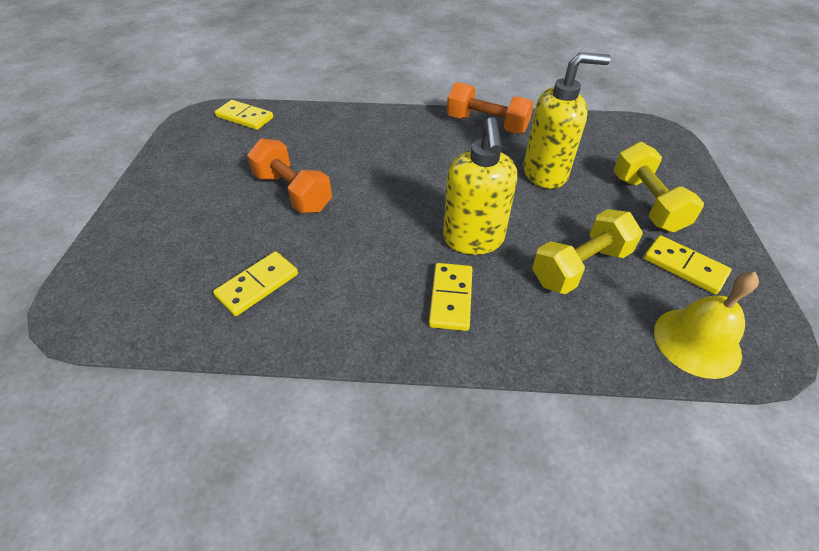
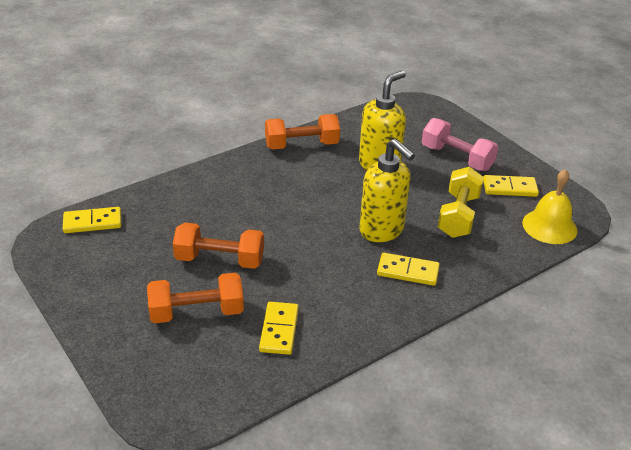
camera: 40 degrees left, 10 degrees down
(217, 228) = (196, 313): none -> orange dumbbell
(451, 298) = (408, 271): yellow domino -> yellow domino turned 45 degrees counterclockwise
(647, 203) = (457, 158): yellow dumbbell -> pink dumbbell

